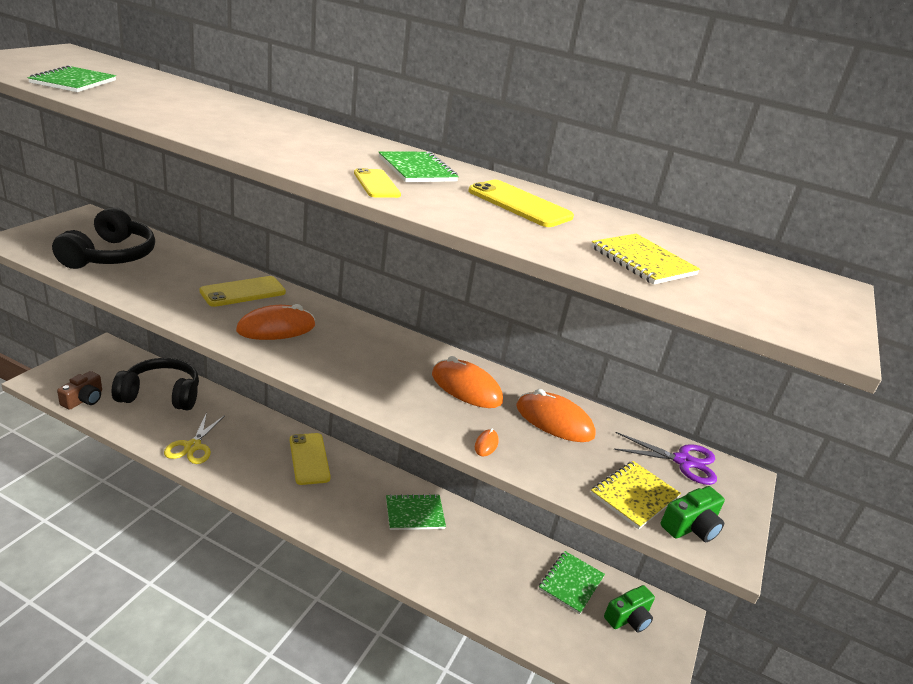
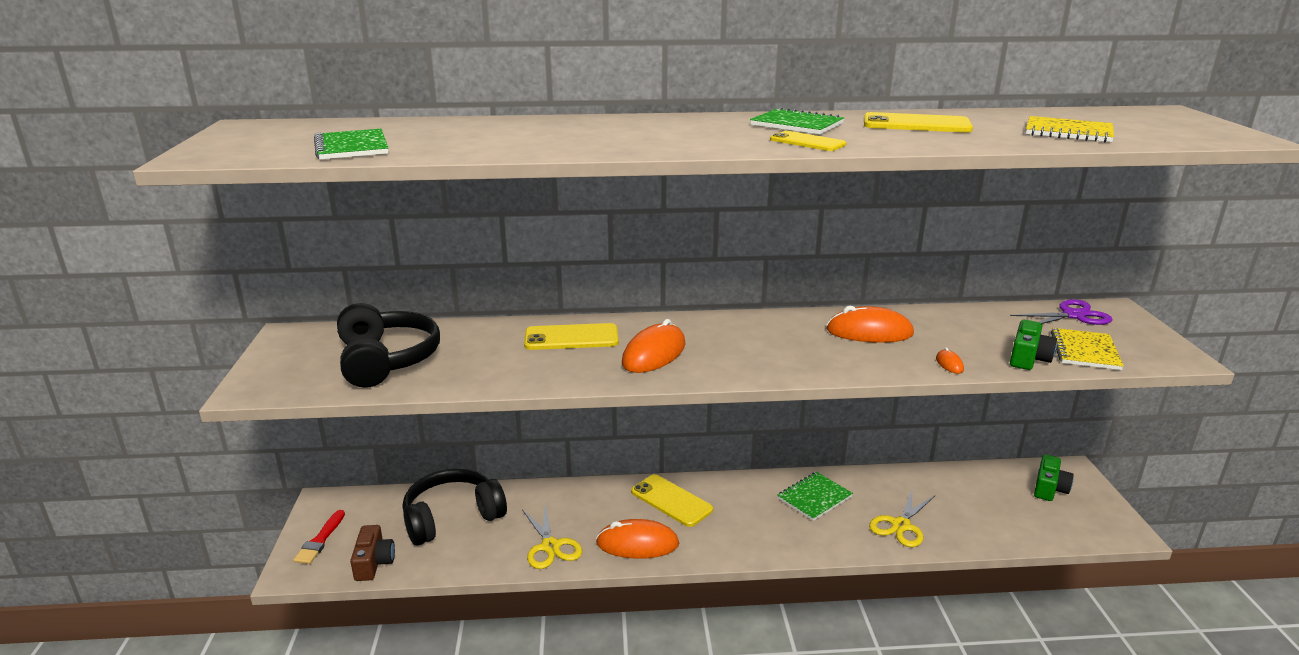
camera: 25 degrees left, 5 degrees down
(74, 369) = (320, 540): none -> red brush
(243, 292) = (571, 338): yellow phone -> yellow phone turned 60 degrees clockwise
(454, 573) = (901, 525): none -> yellow scissors
(554, 421) = (961, 327): orange mouse -> orange mouse (637, 544)
(571, 583) = (985, 486): green notebook -> none
(691, 527) = (1142, 353): green camera -> green camera (1028, 358)

